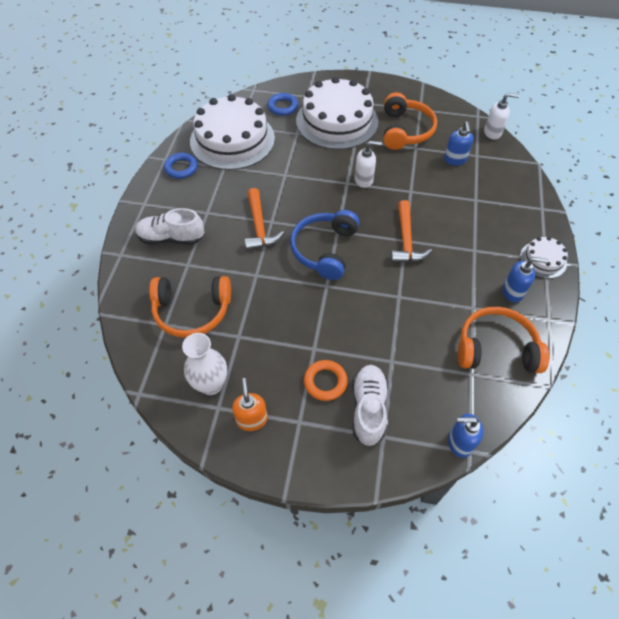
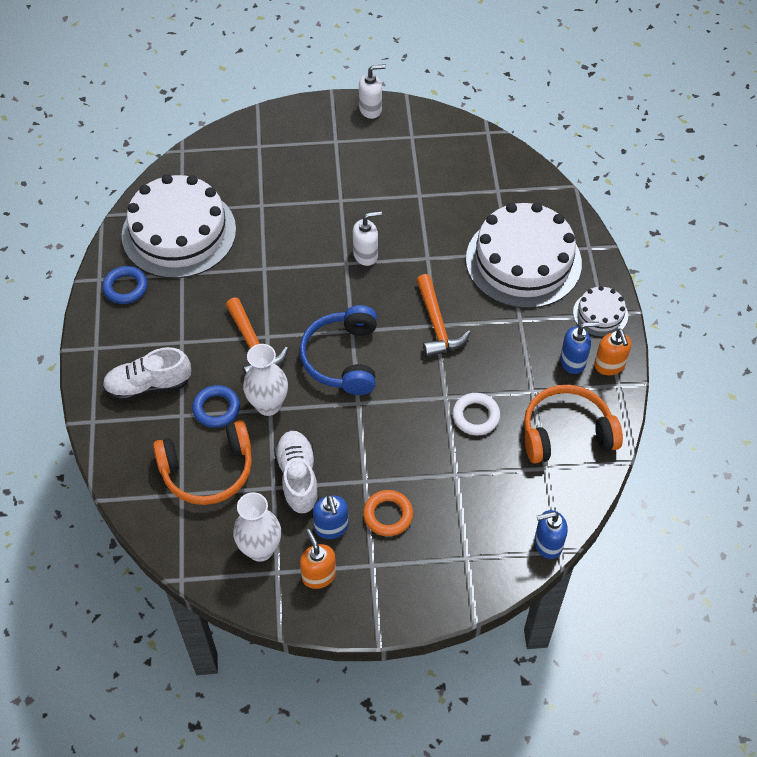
camera: 15 degrees left, 0 degrees up
(256, 272) = (268, 405): none -> white vase
(283, 107) = (230, 169): blue ring -> blue ring (216, 408)
(337, 121) = (308, 176): white cake -> white cake (523, 261)
(368, 408) = (443, 532): white shoe -> white shoe (298, 478)
(405, 130) = (400, 172): orange headphones -> none
(420, 317) = (476, 416): none -> white ring
(455, 160) = (472, 202): blue soap dispenser -> blue soap dispenser (331, 527)
(492, 133) = (511, 153): white soap dispenser -> white soap dispenser (370, 109)
(544, 302) = (609, 366): none -> orange soap dispenser

